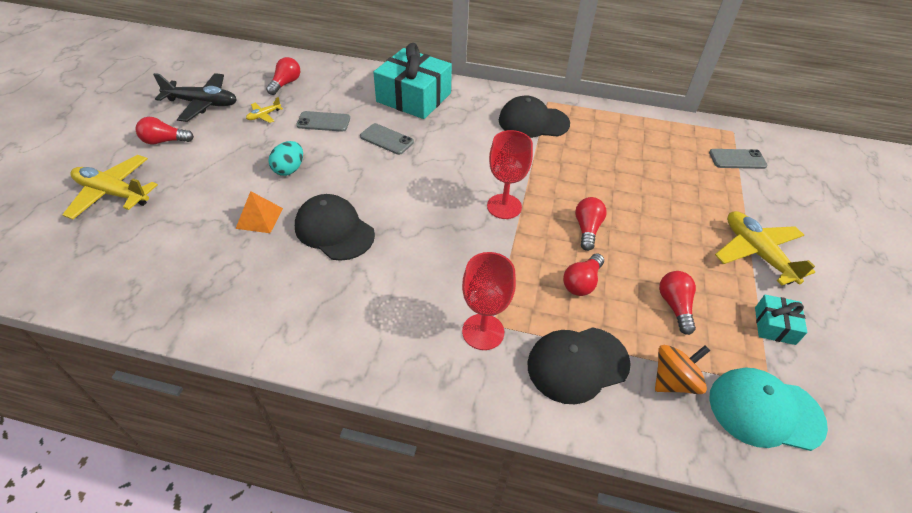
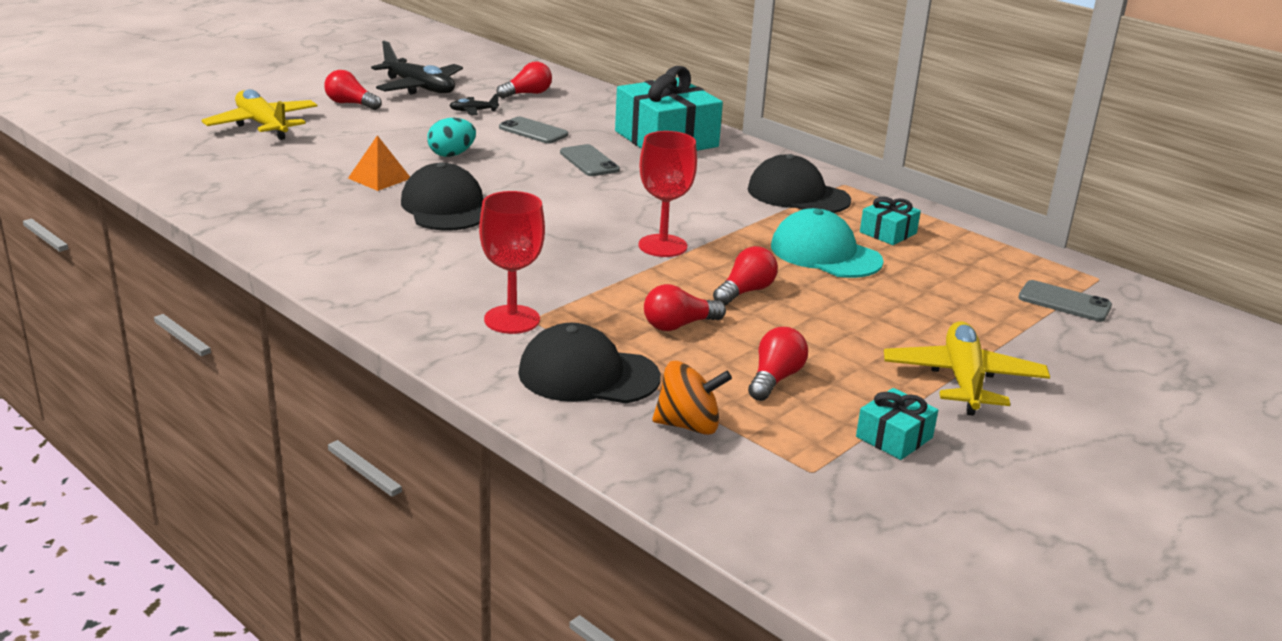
camera: 30 degrees right, 20 degrees down
(264, 115) = (473, 111): yellow plane -> black plane
(608, 137) = (888, 233): none -> turquoise gift
(765, 411) = (775, 485): turquoise cap -> turquoise cap (825, 254)

